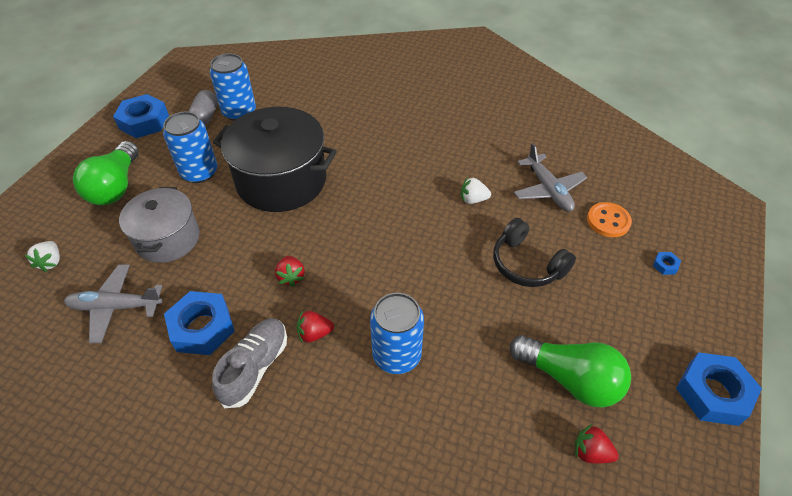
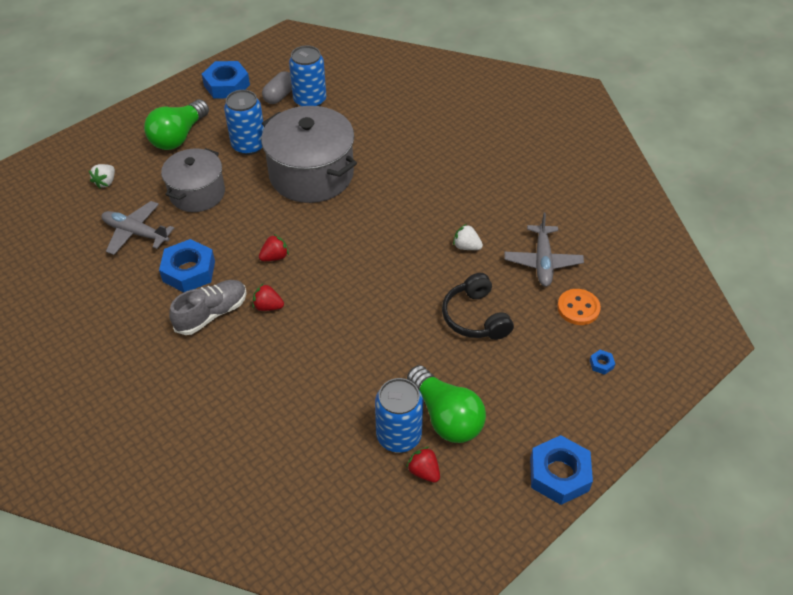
camera: 25 degrees right, 0 degrees up
(281, 180) = (311, 174): black pot -> grey pot
(291, 277) = (275, 257): red strawberry -> red strawberry turned 135 degrees counterclockwise
(396, 355) = (320, 346): blue can -> blue can (399, 436)

